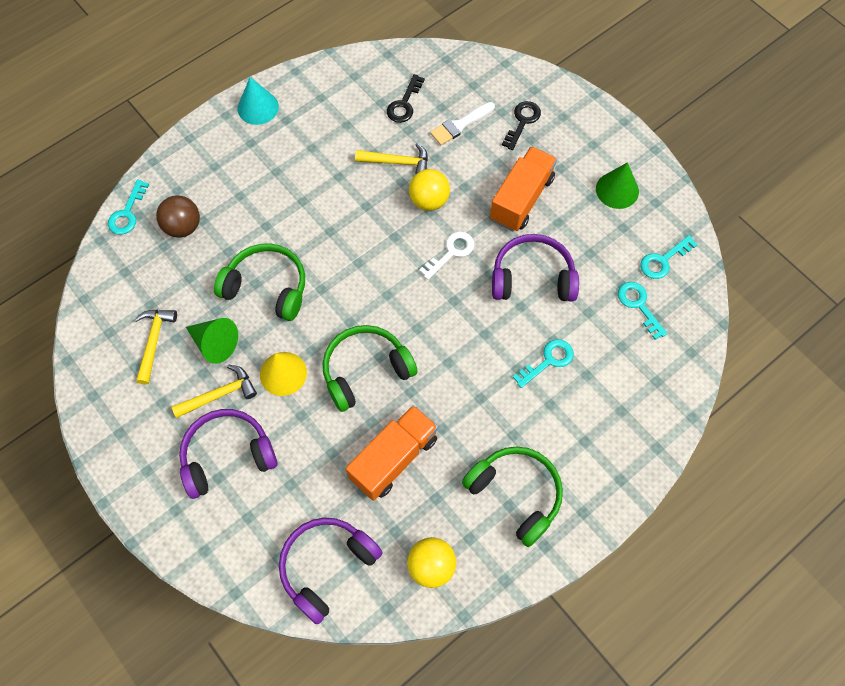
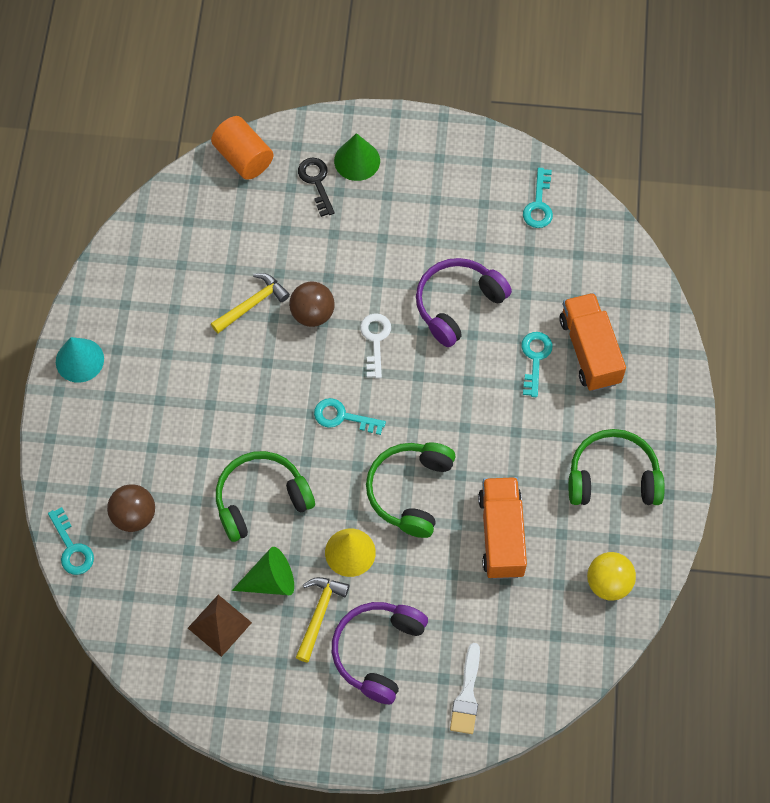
camera: 45 degrees left, 0 degrees up
(154, 342) = (219, 625): yellow hammer -> brown pyramid
(326, 566) = (537, 655): purple headphones -> none
(404, 104) = (203, 249): black key -> none
(429, 200) = (312, 314): yellow ball -> brown ball
(460, 125) = (269, 228): white brush -> white brush (467, 694)
(491, 70) = (243, 158): none -> orange cylinder
(521, 199) = (383, 248): orange truck -> orange truck (589, 351)
(617, 190) = (448, 176): green cone -> green cone (357, 160)
(638, 305) = (556, 256): turquoise key -> turquoise key (342, 417)

